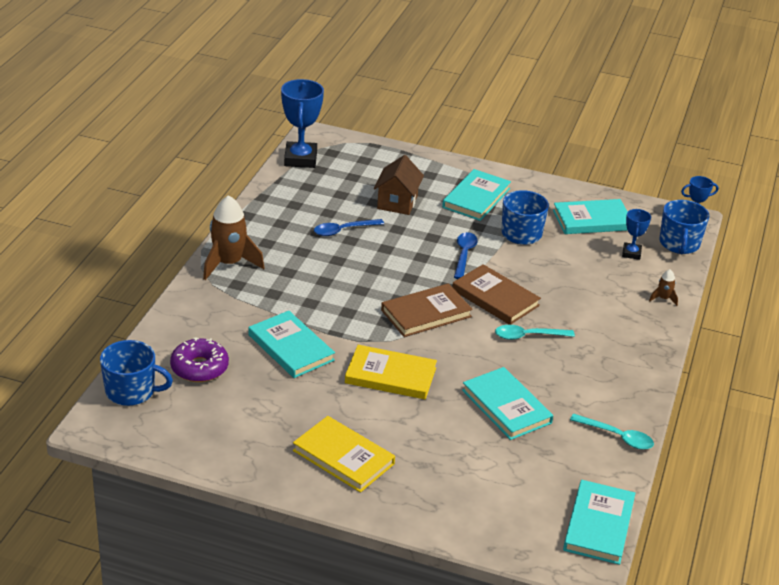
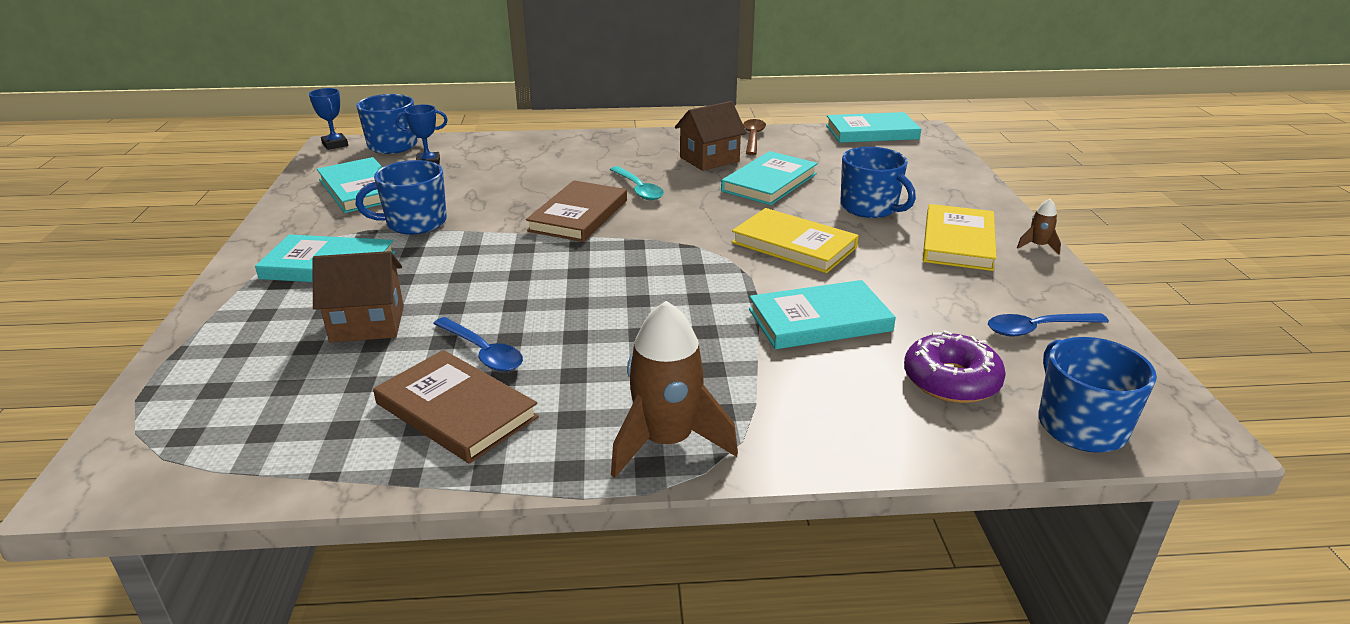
camera: 110 degrees left, 5 degrees down
(290, 348) = (820, 320): turquoise book -> turquoise book turned 45 degrees clockwise
(300, 159) = (219, 471): blue trophy -> none
(390, 376) = (794, 245): yellow book -> yellow book turned 45 degrees counterclockwise
(426, 313) = (649, 248): brown book -> brown book (456, 410)
(427, 440) = (870, 207): none -> blue mug
(464, 255) = (493, 248): blue spoon -> blue spoon (1037, 329)
(573, 391) = (709, 159): none -> brown house
(617, 437) = (753, 138): turquoise spoon -> brown spoon
(663, 298) = (510, 142): brown rocket -> brown rocket (1038, 246)

